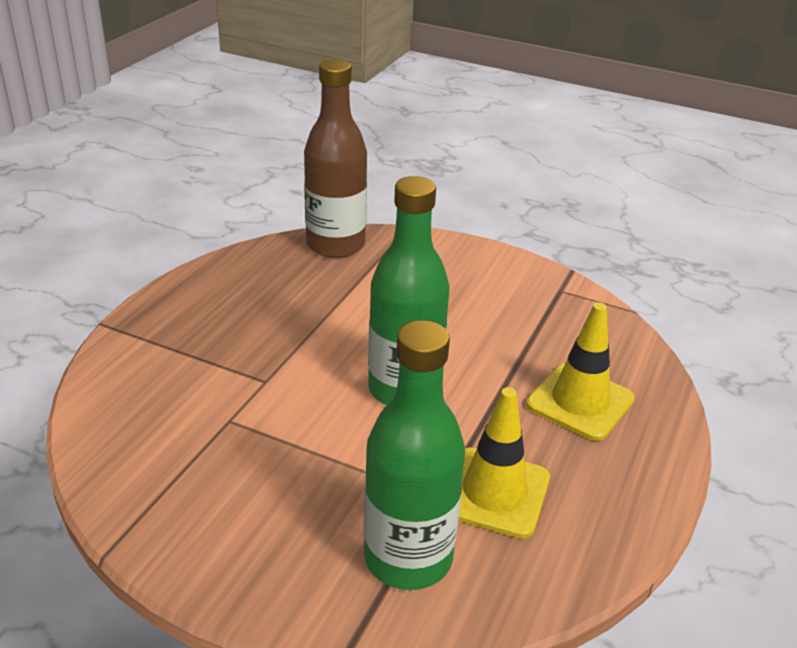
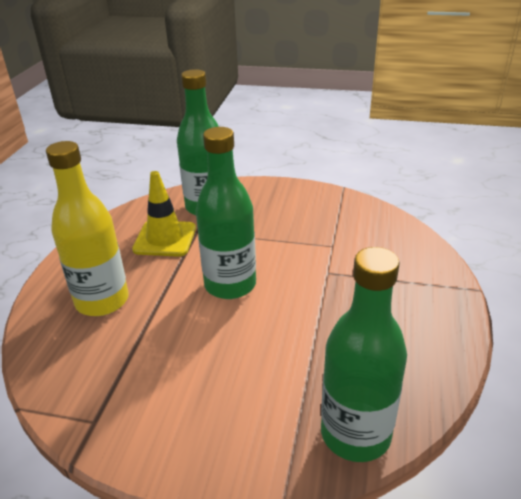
camera: 170 degrees right, 0 degrees up
(335, 245) = (355, 434): brown bottle -> green bottle
(580, 402) = (102, 301): yellow traffic cone -> yellow bottle

